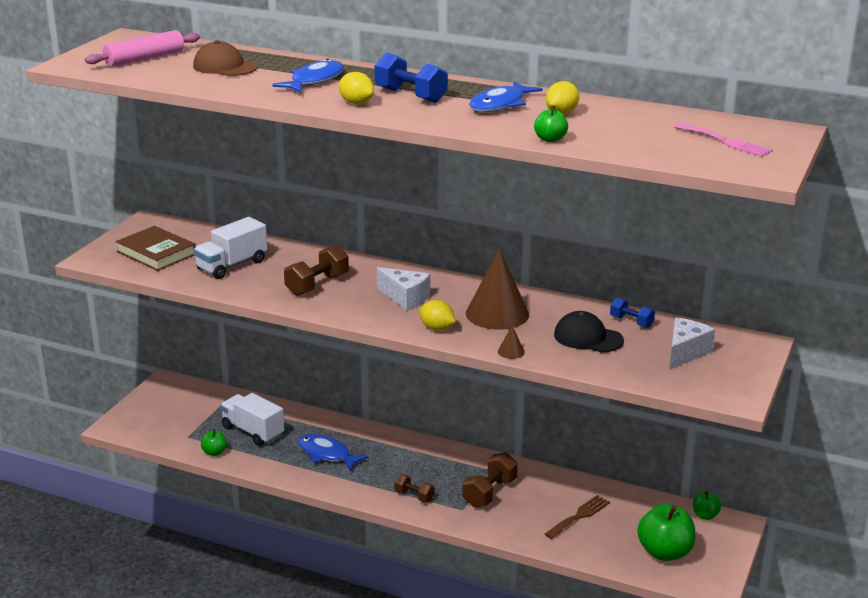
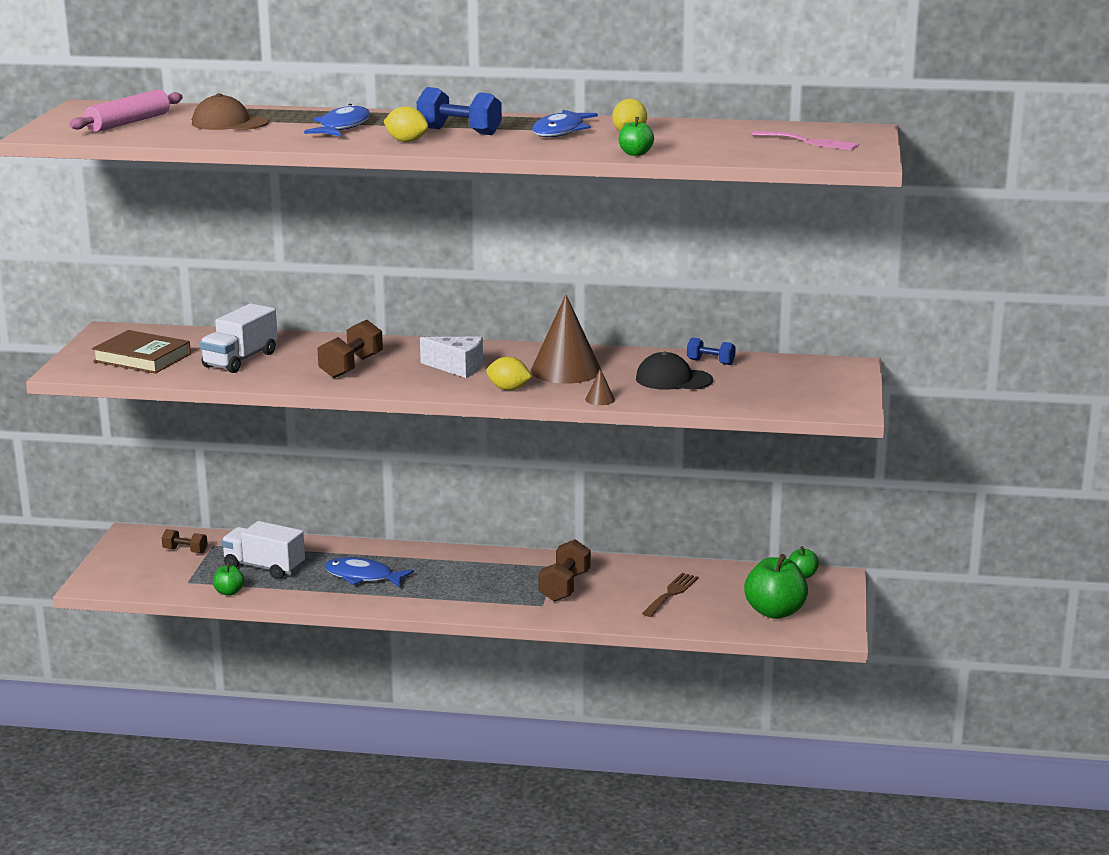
camera: 15 degrees left, 5 degrees down
(414, 496) = (482, 601): brown dumbbell -> brown dumbbell (185, 551)
(685, 352) = (779, 380): white cheese -> none

